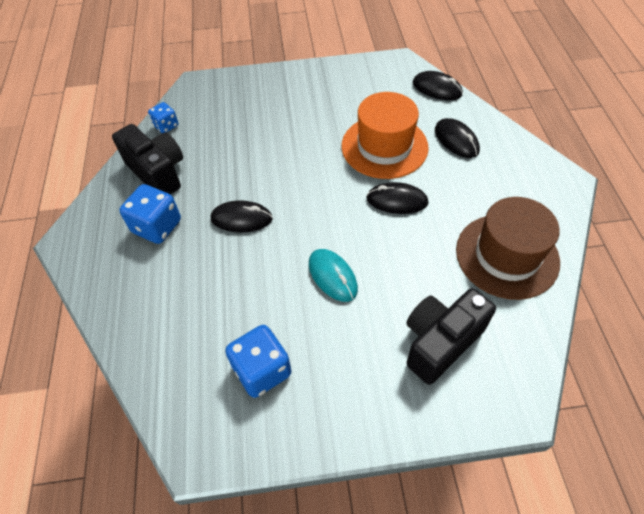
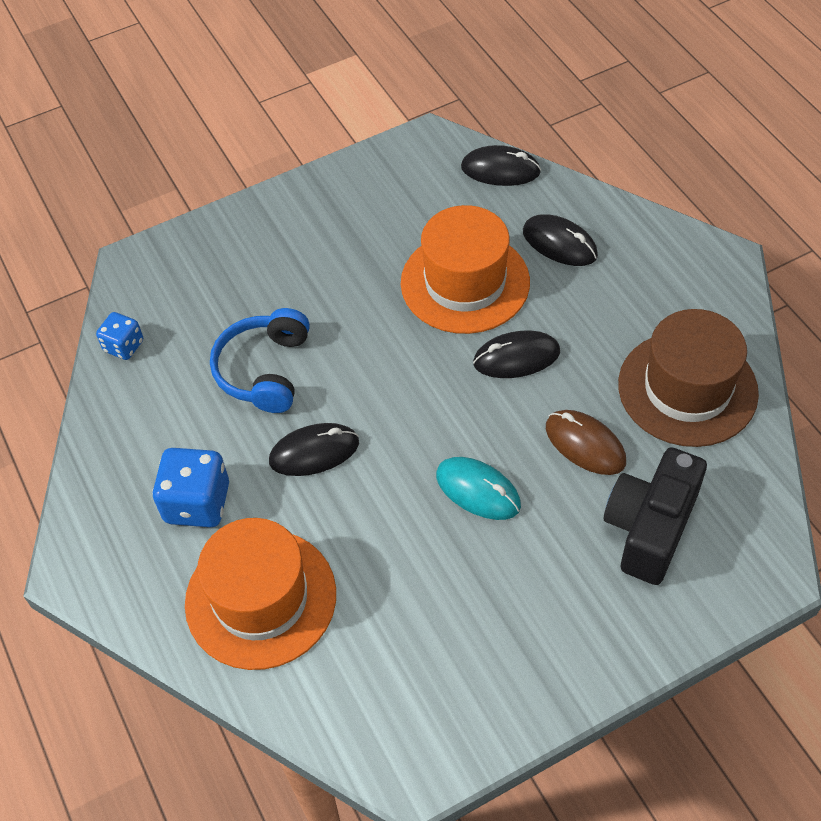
camera: 20 degrees left, 0 degrees up
(157, 172) = (152, 423): black camera -> none
(162, 298) = (261, 598): none -> orange hat
(237, 162) = (264, 370): none -> blue headphones
(262, 370) = (444, 643): blue dice -> none
(418, 270) = (585, 444): none -> brown mouse

